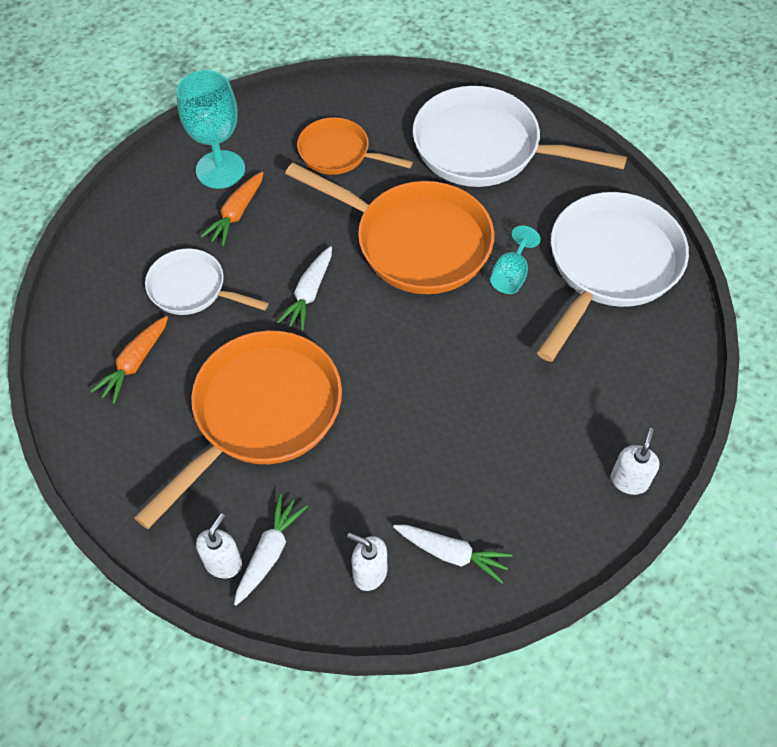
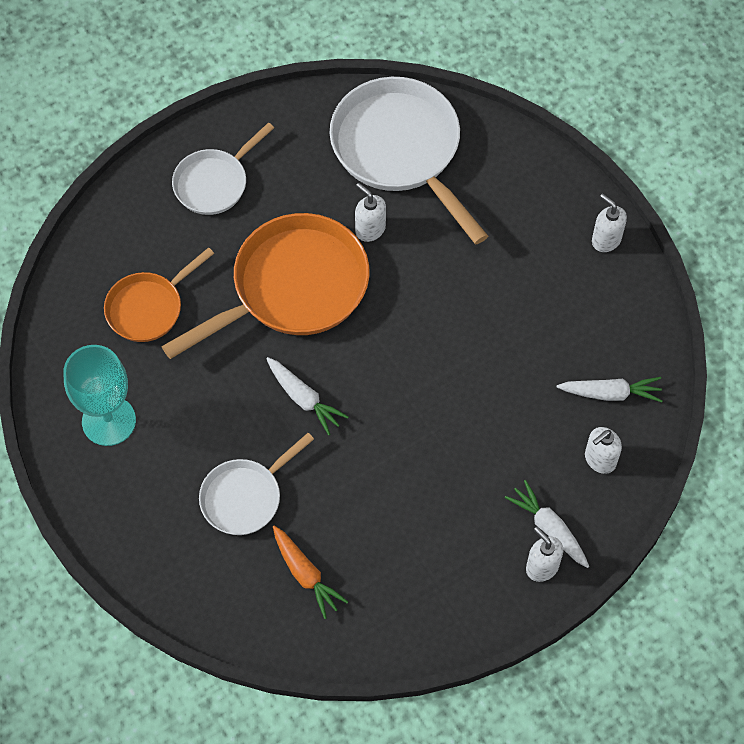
camera: 65 degrees left, 5 degrees up
(236, 214) = (174, 426): orange carrot -> none
(261, 414) = (413, 486): orange pan -> none
(451, 554) = (610, 393): white carrot -> white carrot turned 45 degrees clockwise
(484, 148) = (214, 183): white pan -> white pan, size x0.56
(511, 275) = (370, 229): turquoise goblet -> white soap dispenser

